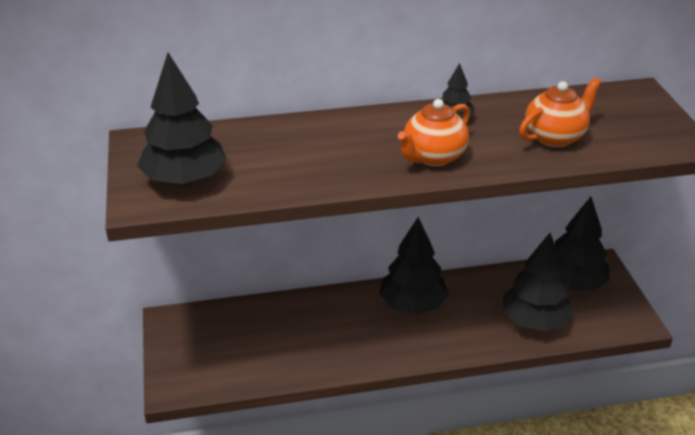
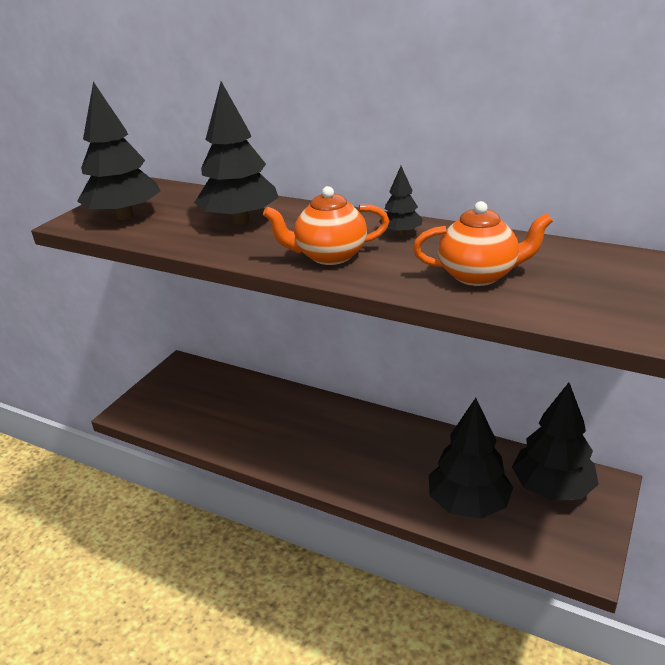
camera: 40 degrees right, 5 degrees down
(412, 305) = (368, 435): black tree -> black tree (240, 220)

